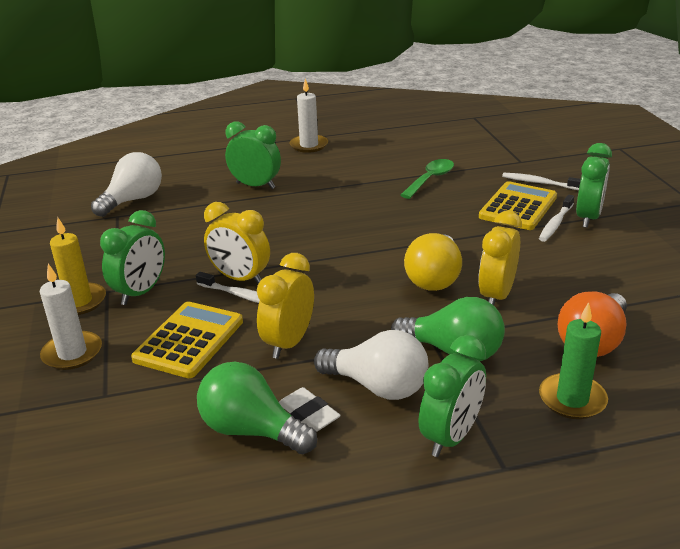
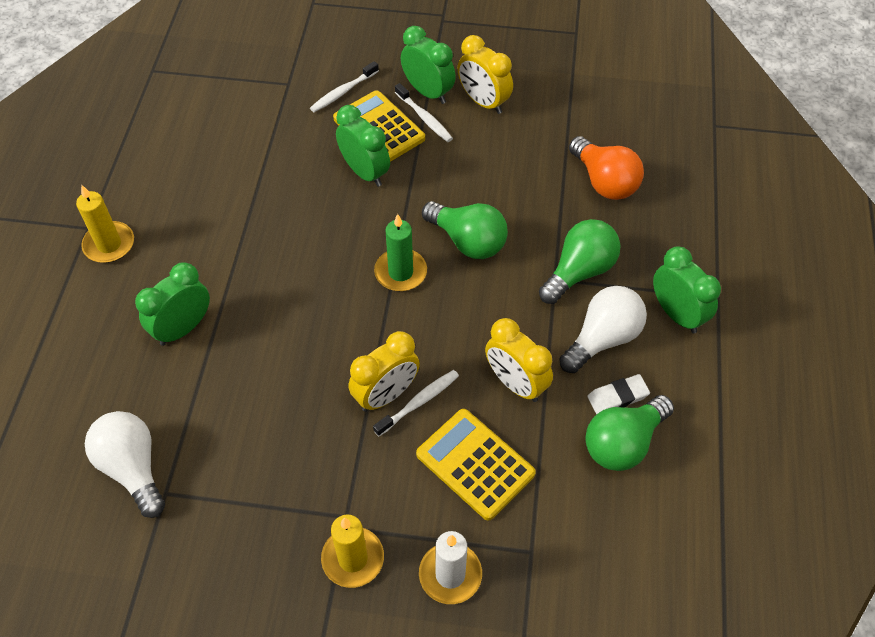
camera: 70 degrees left, 25 degrees up
(141, 292) = (365, 493): green clock -> green clock (365, 172)
(309, 145) = (109, 244): white candle -> yellow candle
(430, 179) = (278, 169): green spoon -> none
(434, 278) = (468, 241): yellow light bulb -> green light bulb
(496, 296) = (516, 210): yellow clock -> yellow clock (483, 102)
(572, 399) = (663, 226): green candle -> green candle (400, 272)

